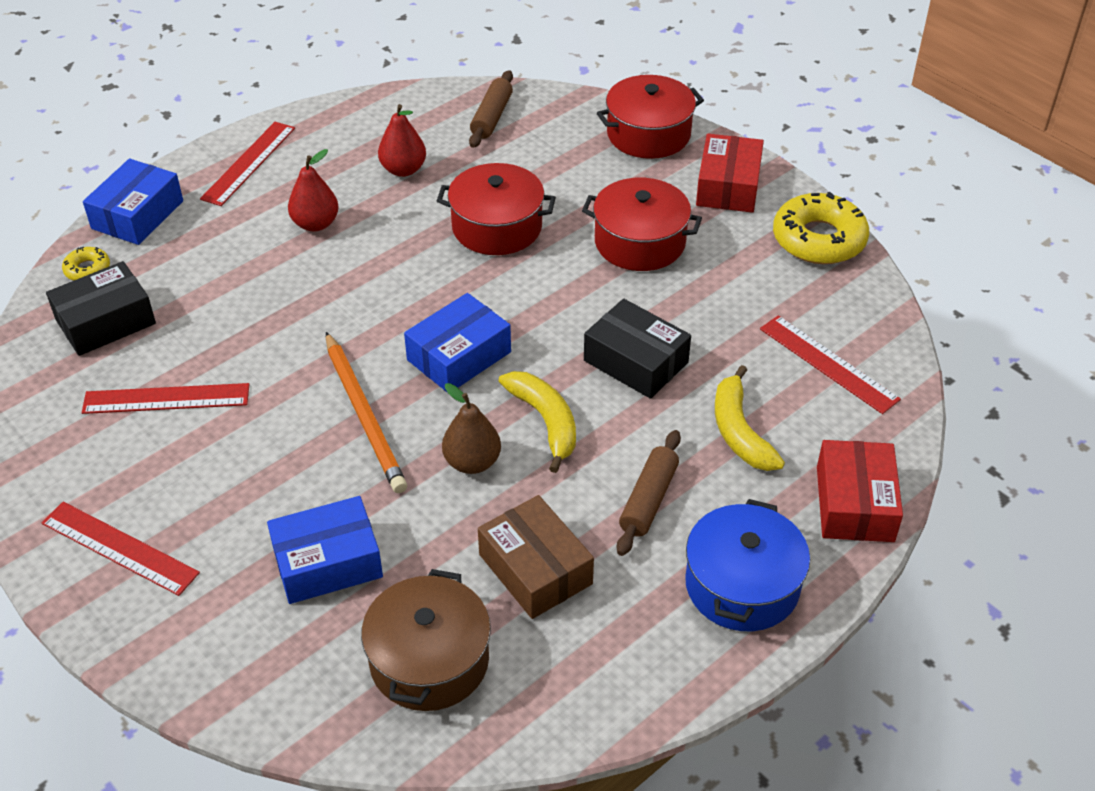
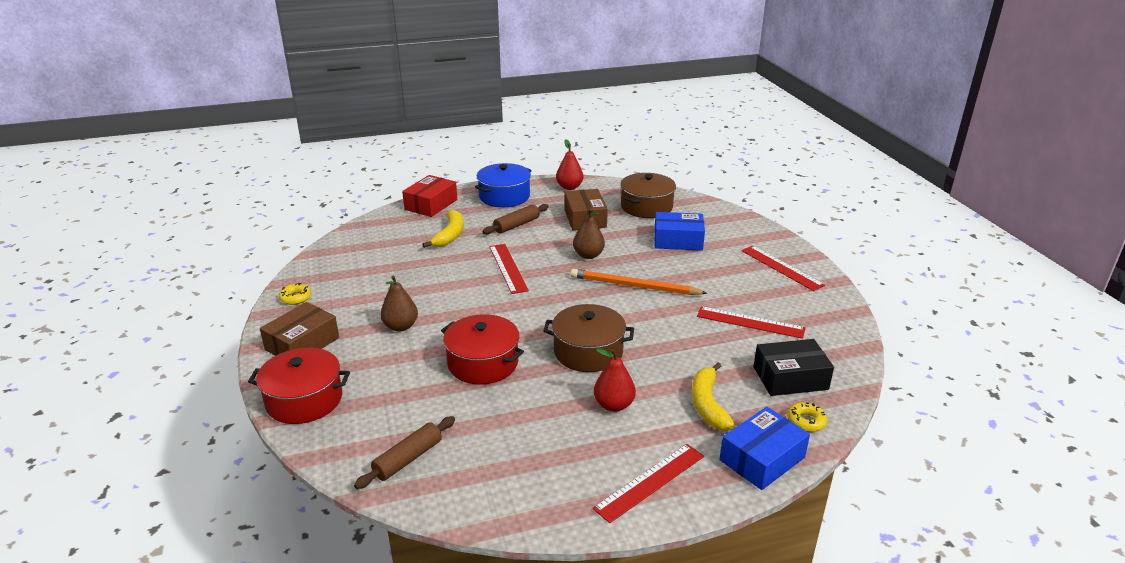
camera: 155 degrees left, 15 degrees down
(364, 415) = (634, 286): orange pencil -> orange pencil turned 75 degrees counterclockwise
(378, 280) = (588, 352): none -> brown pot
(403, 170) = (519, 430): red pear -> red pear (569, 187)
(459, 356) = (564, 298): blue box -> none
(545, 421) = (539, 260): yellow banana -> yellow banana (708, 404)
(636, 361) = (469, 271): black box -> none
(640, 242) = (400, 326): red pot -> brown pear
(728, 186) = (302, 344): red box -> brown box
(818, 239) = (295, 298): yellow donut -> yellow donut, size x0.48
(828, 364) = (375, 246): red ruler -> red ruler (508, 268)

